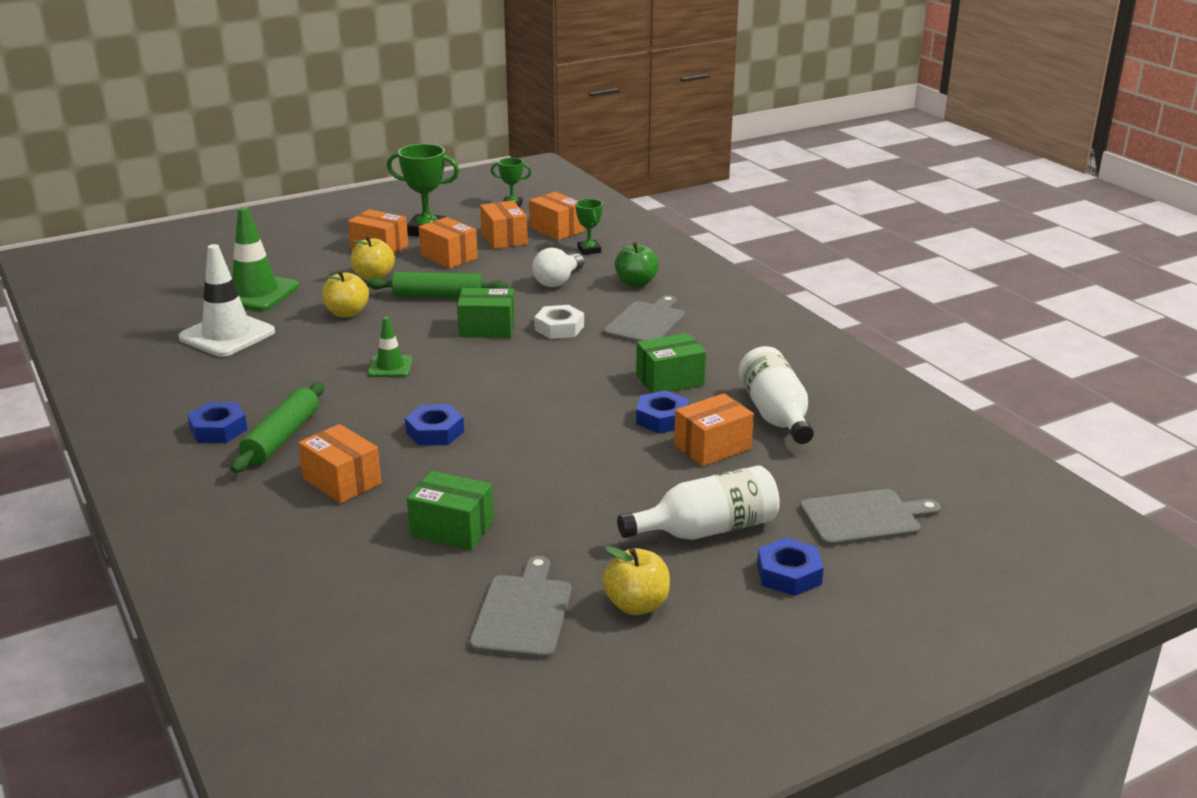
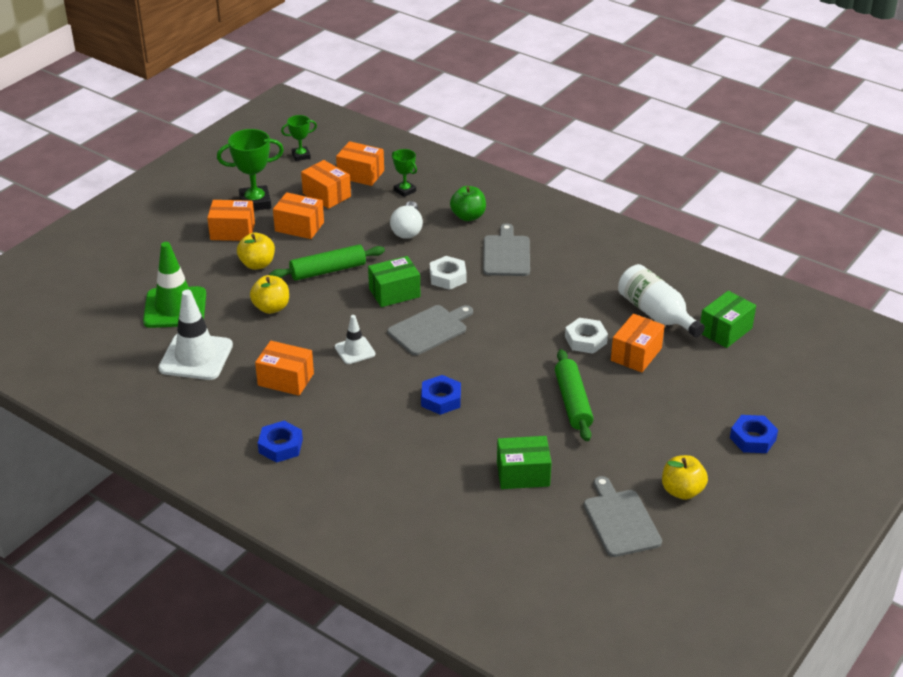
camera: 25 degrees left, 10 degrees up
(281, 438) = (335, 438): green rolling pin -> green rolling pin (572, 402)
(342, 481) = (414, 461): orange box -> orange box (285, 379)
(390, 367) = (355, 350): green traffic cone -> white traffic cone
(662, 419) = (585, 340): blue nut -> white nut
(670, 380) = (564, 304): green box -> green box (725, 330)
(706, 530) = (681, 422): white bottle -> none
(864, 518) = (767, 382): grey cutting board -> grey cutting board (430, 329)

